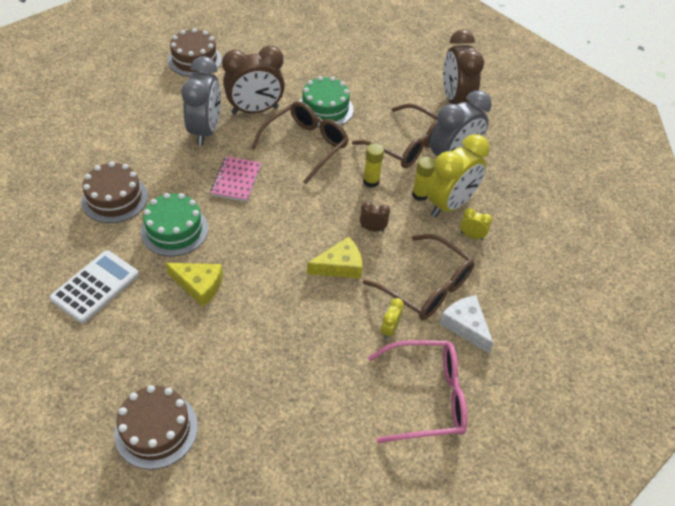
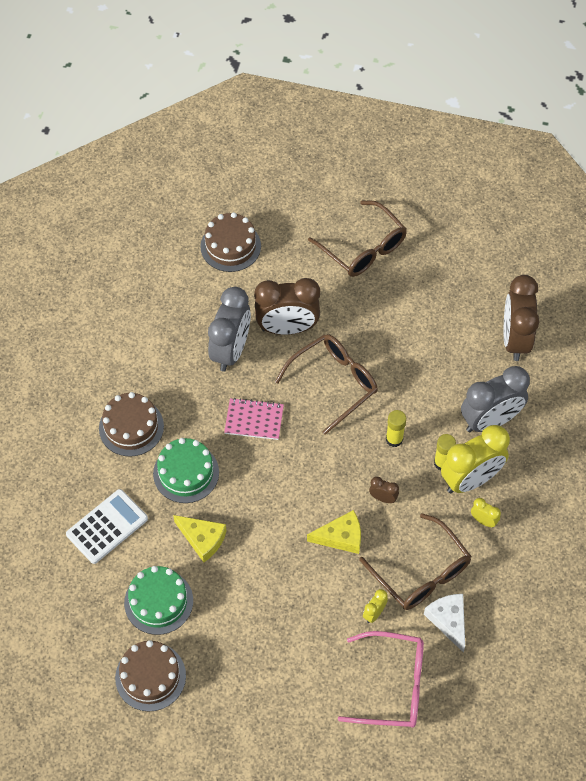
camera: 15 degrees right, 10 degrees up
(236, 180) = (254, 420): pink notebook -> pink notebook turned 75 degrees clockwise
(325, 108) = (364, 334): green cake -> green cake (158, 601)
(406, 145) = (443, 396): brown glasses -> brown glasses (363, 248)

